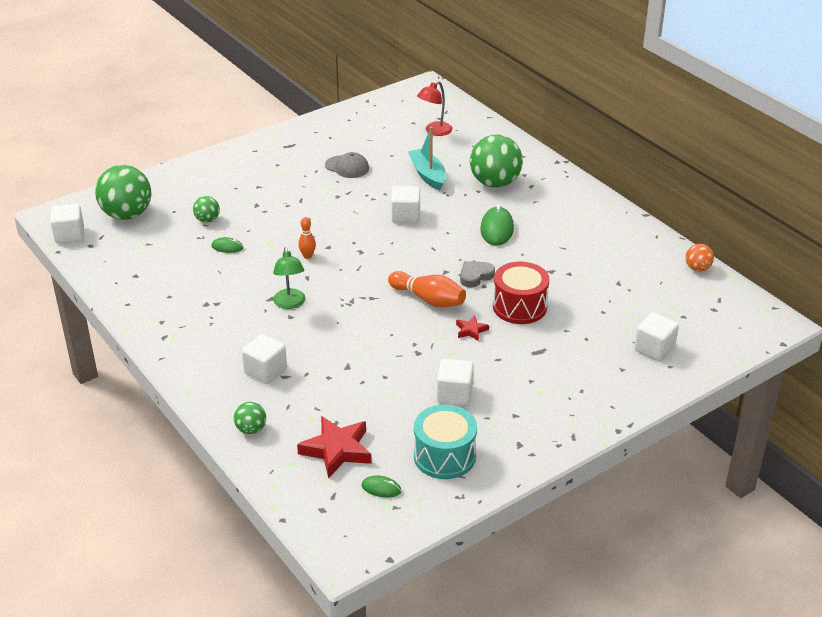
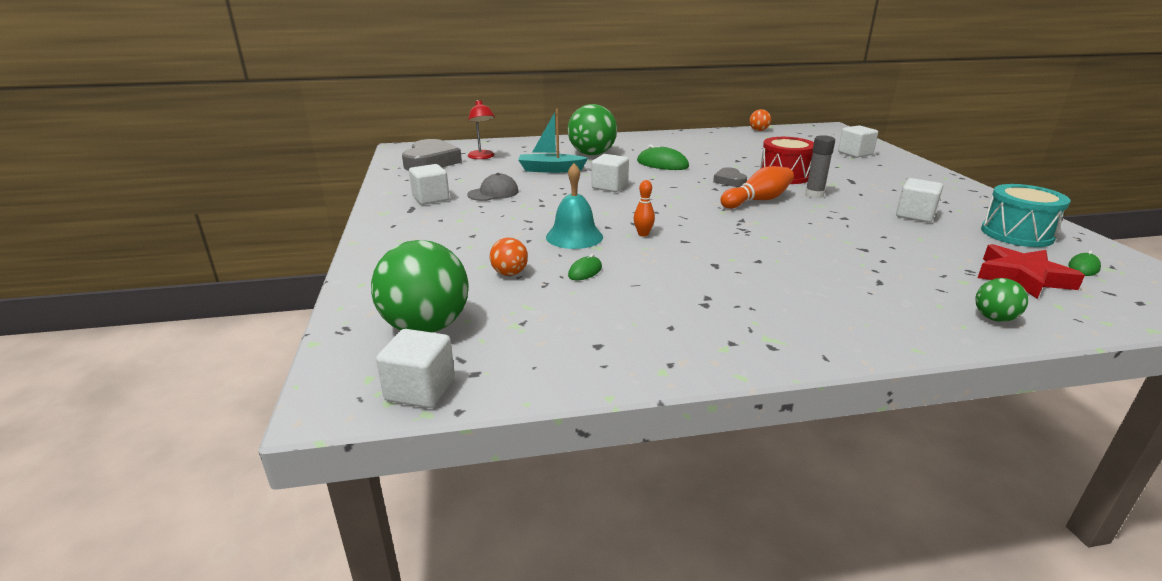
camera: 65 degrees left, 10 degrees down
(207, 220) = (509, 273): green ball -> orange ball
(265, 371) = (867, 291): white cube -> white cube (431, 198)
(283, 227) = (574, 236): none -> turquoise bell
(290, 304) = (732, 257): green lamp -> none
(401, 113) = (431, 161): none -> grey heart
(471, 330) = (814, 195): red star -> grey glue stick

